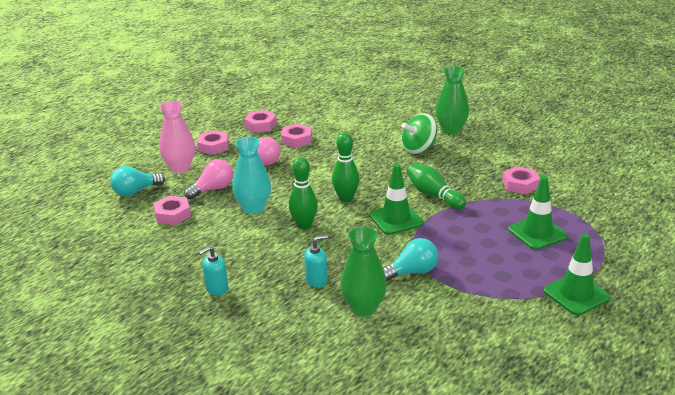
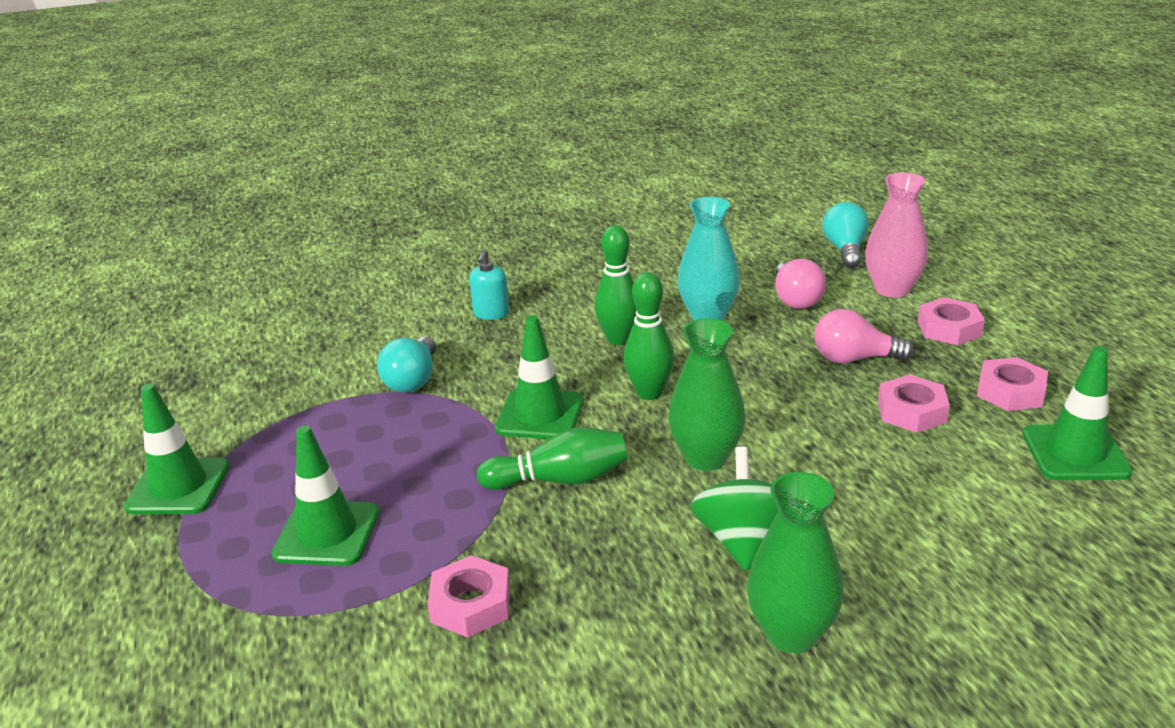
camera: 125 degrees right, 0 degrees up
(172, 214) = (754, 262): pink nut -> none
(216, 289) = (559, 257): turquoise soap dispenser -> none
(295, 108) = (1075, 453): none -> green traffic cone
(363, 308) = (402, 326): green vase -> green vase (706, 458)

